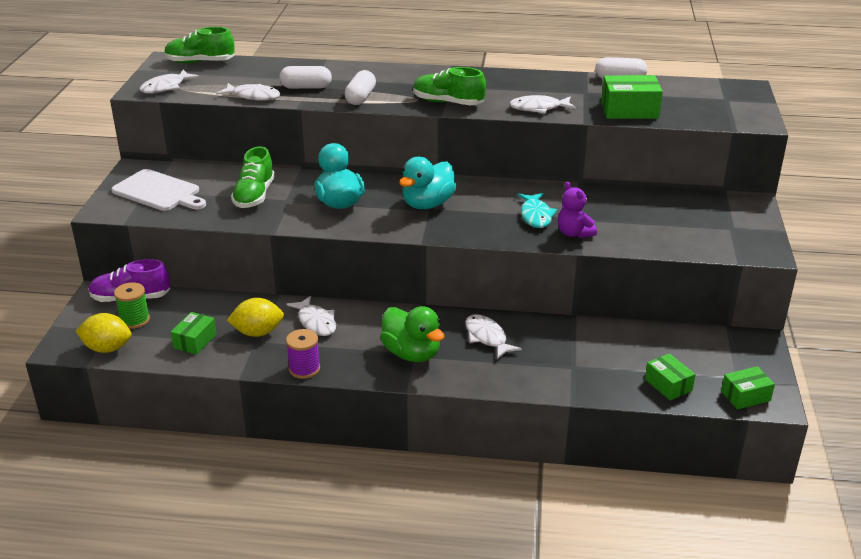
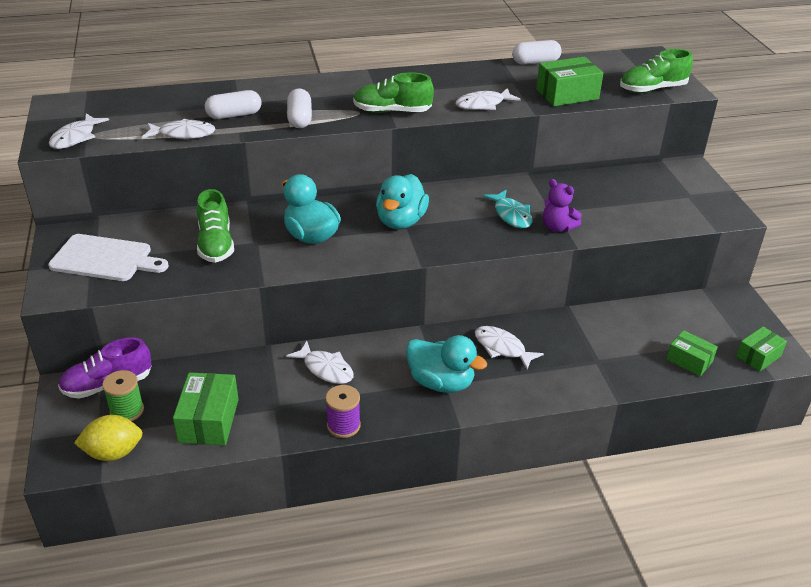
camera: 20 degrees left, 5 degrees up
(195, 341) = (209, 420): green box -> green box, size x1.55
(200, 62) = (96, 101): green shoe -> green shoe (652, 89)
(258, 332) = (271, 395): yellow lemon -> none
(412, 353) = (441, 382): green duck -> turquoise duck

